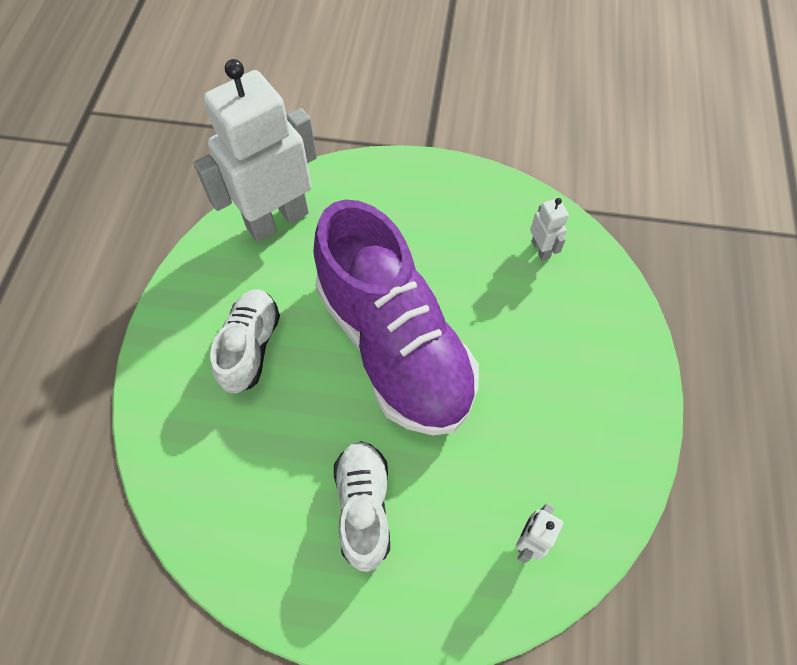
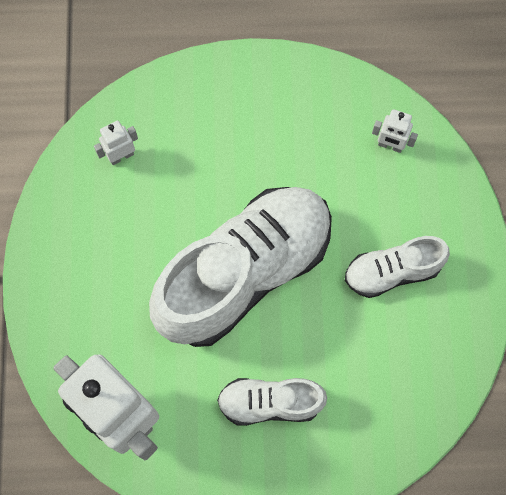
camera: 100 degrees left, 10 degrees up
(394, 345) = (245, 273): purple shoe -> white shoe

